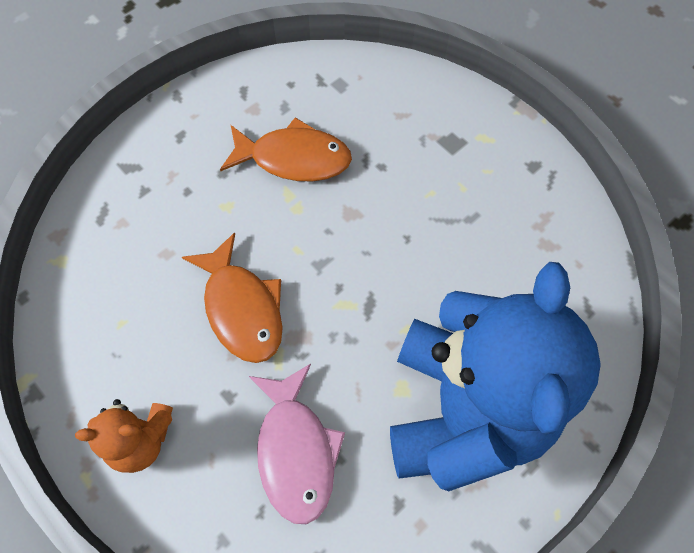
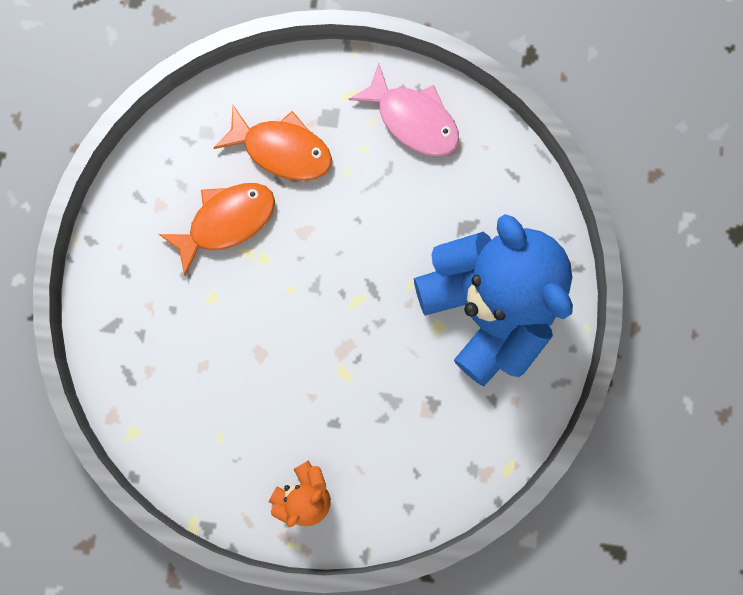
camera: 40 degrees left, 15 degrees up
(242, 308) = (290, 360): orange fish -> orange fish (282, 150)
(296, 451) = (406, 420): pink fish -> pink fish (413, 119)

